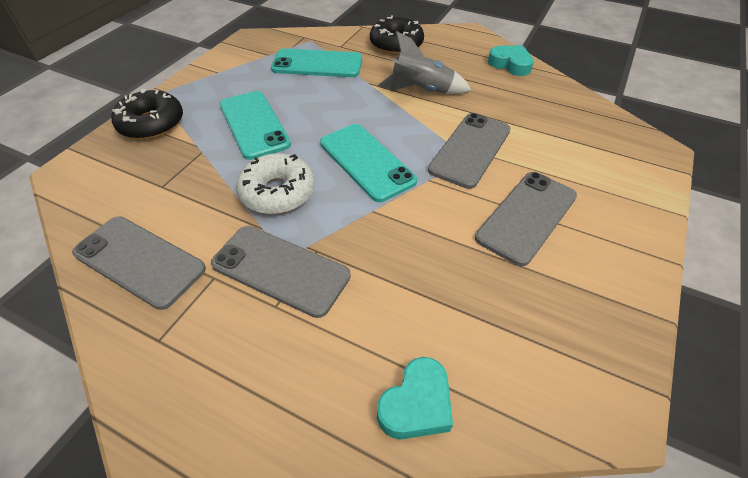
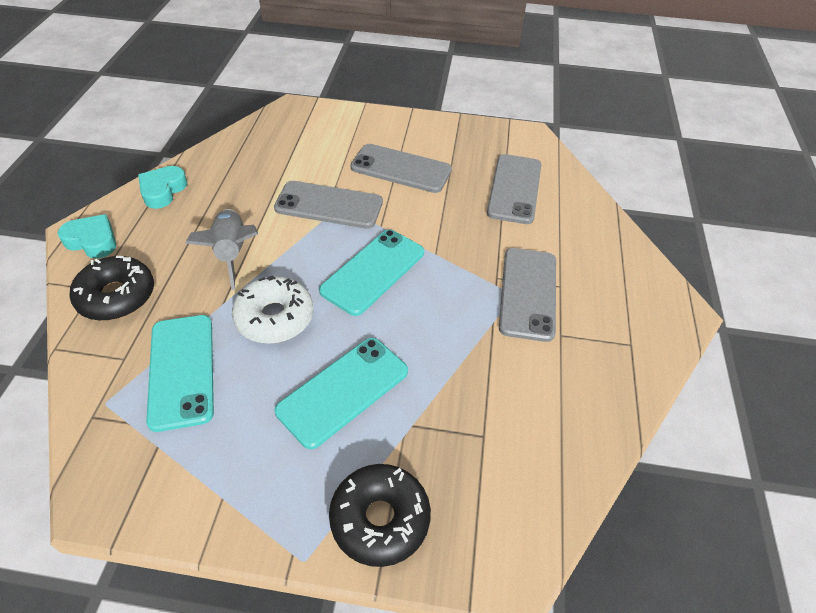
camera: 110 degrees left, 0 degrees up
(139, 261) = (579, 399): grey phone -> grey phone (514, 189)
(277, 192) = (445, 326): white donut -> white donut (274, 317)
(416, 404) = (578, 202): turquoise heart -> turquoise heart (92, 241)

